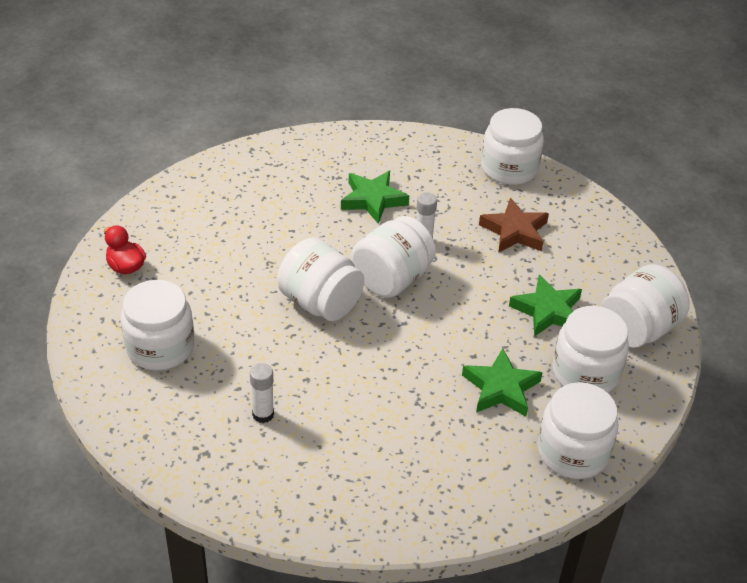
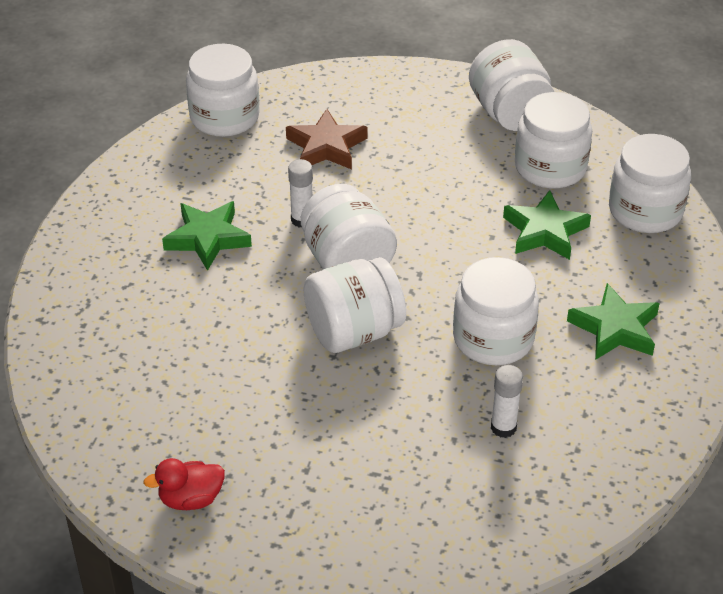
camera: 65 degrees left, 0 degrees up
(160, 347) = (354, 496): white jar -> white jar (493, 338)
(547, 311) = (455, 163): green star -> green star (615, 328)

